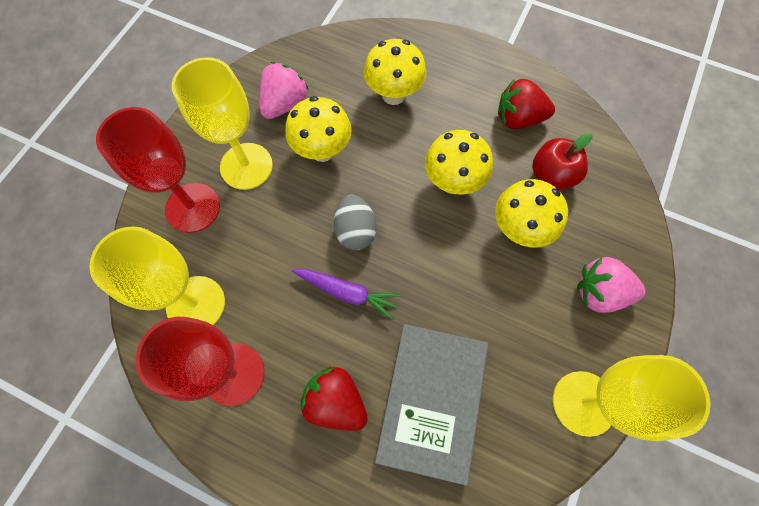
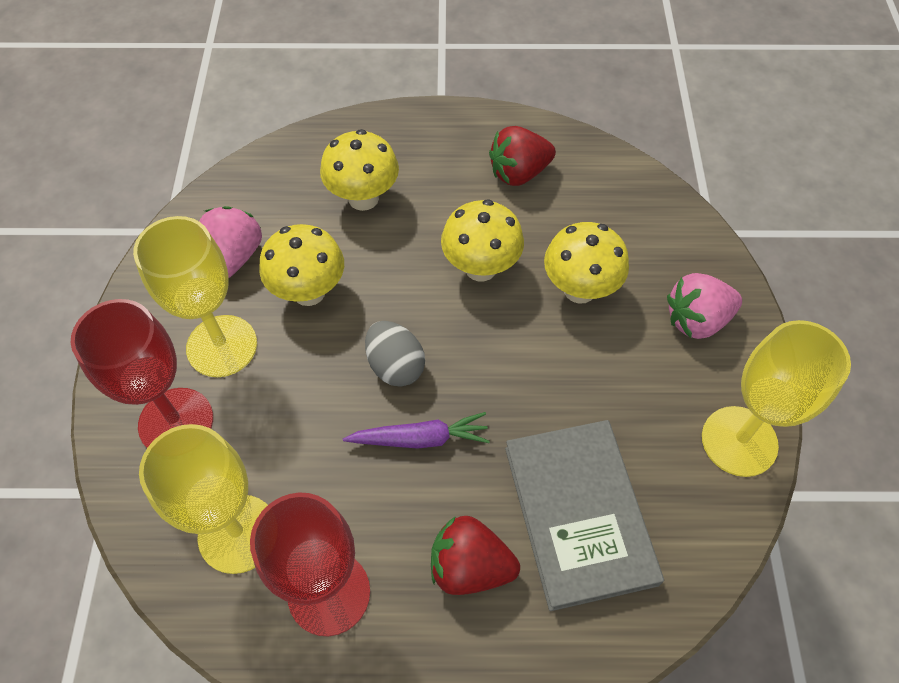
camera: 25 degrees left, 10 degrees down
(552, 175) = (585, 219): red apple -> none

